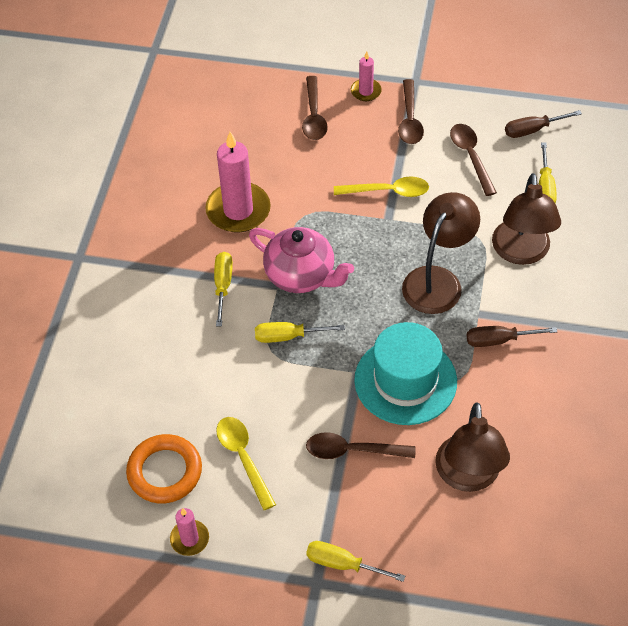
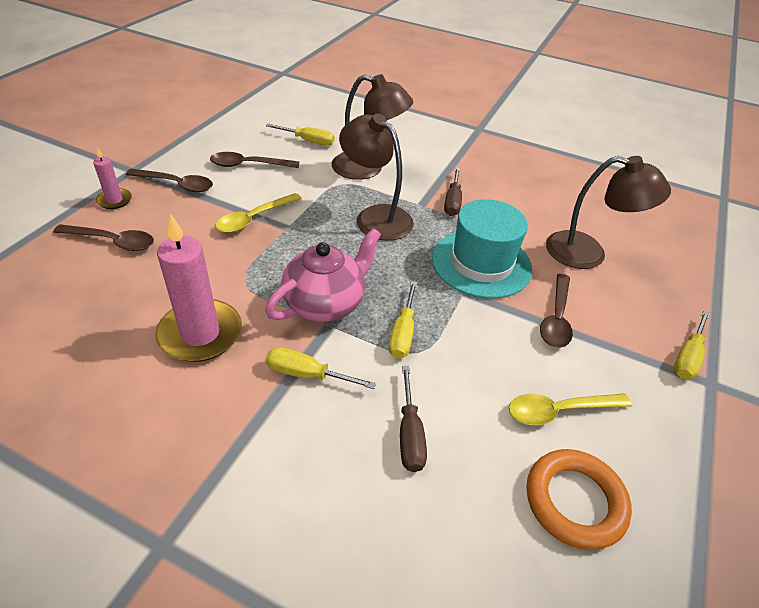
camera: 80 degrees left, 10 degrees down
(189, 539) = (673, 493): pink candle -> none
(388, 191) = (254, 219): yellow spoon -> yellow spoon turned 150 degrees counterclockwise
(533, 130) = (244, 130): brown screwdriver -> brown screwdriver (409, 433)

